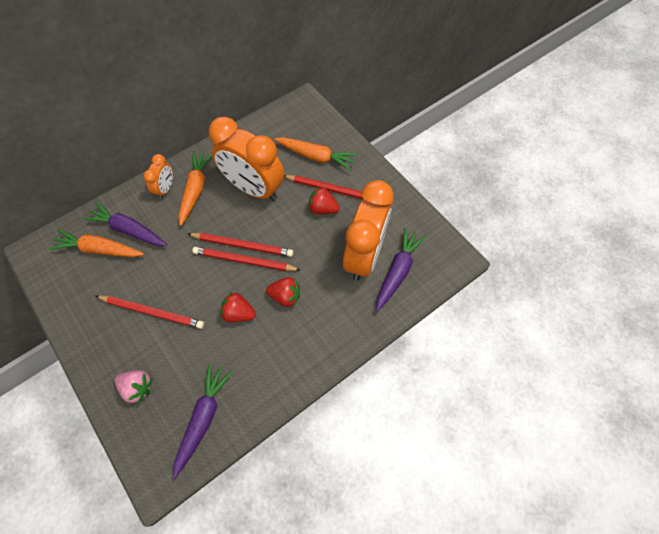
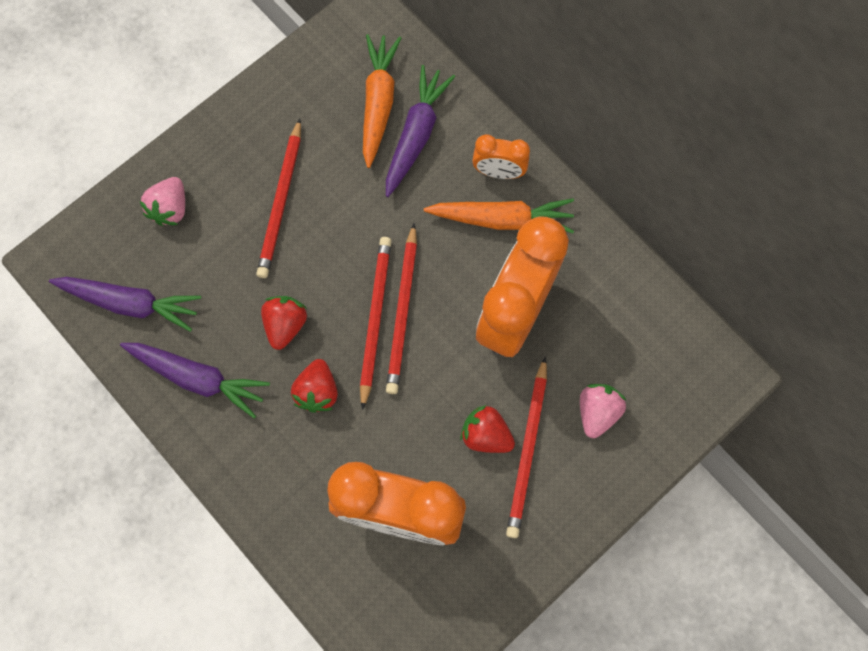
camera: 85 degrees right, 10 degrees up
(316, 157) = (597, 412): orange carrot -> pink strawberry
(323, 209) = (486, 435): red strawberry -> red strawberry turned 75 degrees counterclockwise
(397, 271) = (373, 572): purple carrot -> purple carrot (198, 378)

